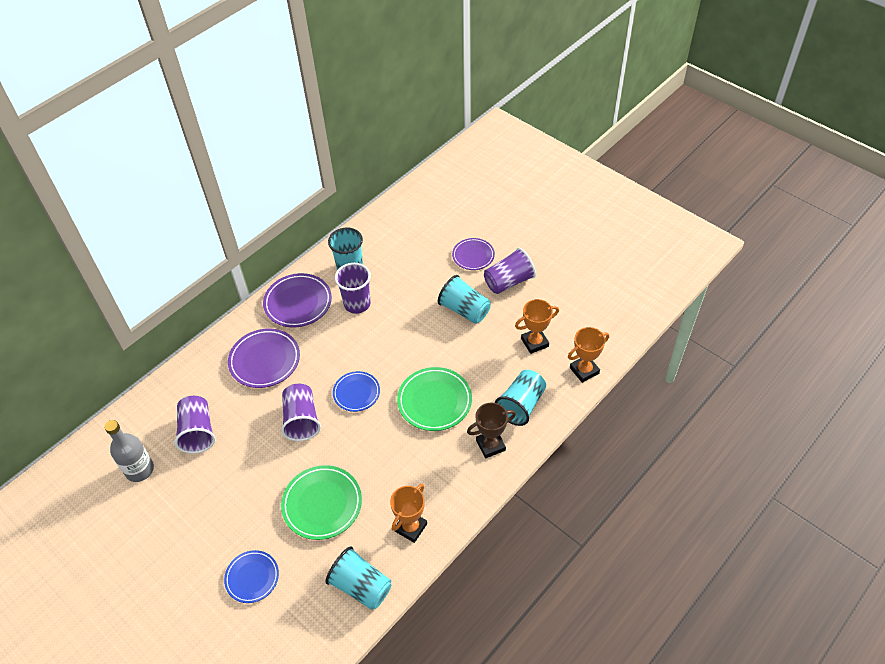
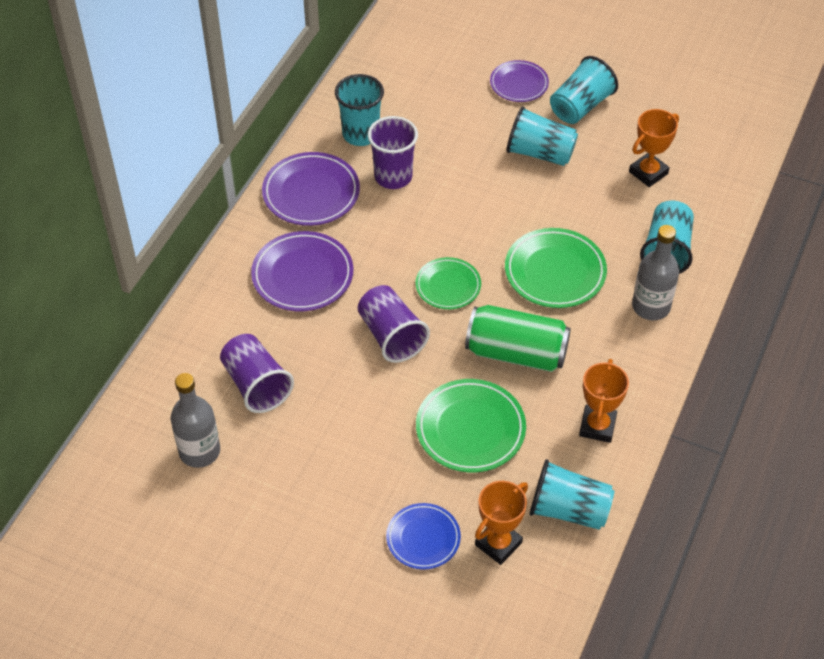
camera: 20 degrees left, 0 degrees up
(356, 393) = (448, 286): blue plate -> green plate
(380, 455) = (516, 353): none -> green can
(490, 445) = (651, 306): brown trophy -> grey bottle
(508, 282) = (580, 106): purple cup -> turquoise cup
(584, 370) = (725, 192): orange trophy -> orange trophy (498, 544)

